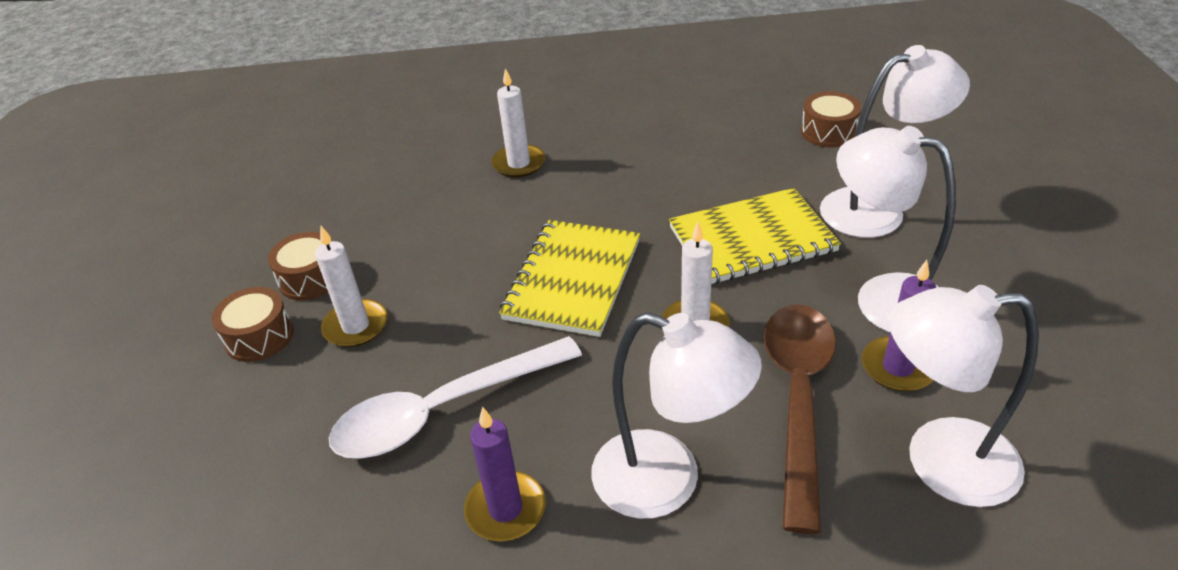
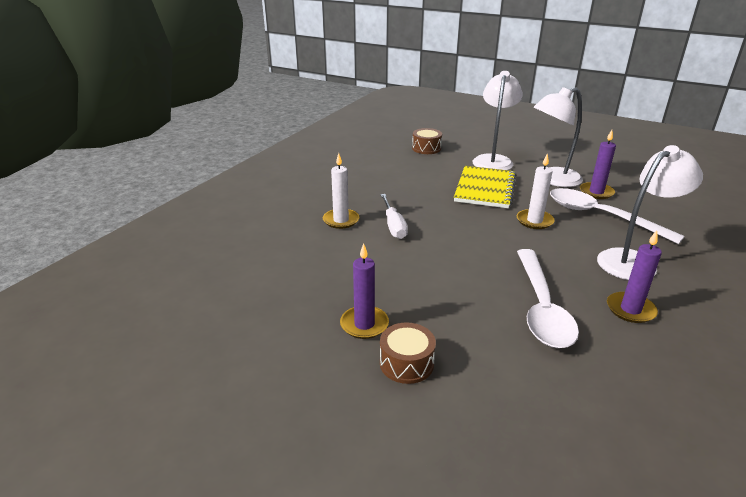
camera: 60 degrees left, 10 degrees down
(310, 278) = (364, 324): brown drum -> purple candle
(356, 326) = (436, 318): white candle -> none
(545, 207) = (393, 226): none -> white screwdriver
(573, 279) = (467, 238): yellow notebook -> none
(798, 399) = (601, 216): brown spoon -> white spoon
(939, 461) = (653, 204): white lamp -> none

